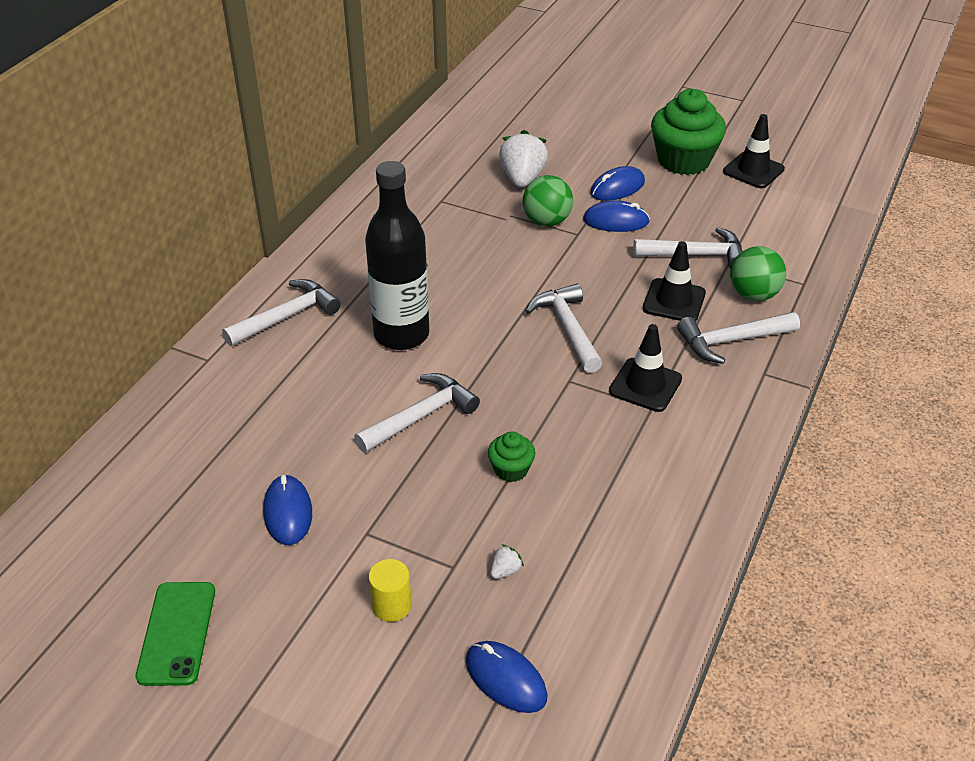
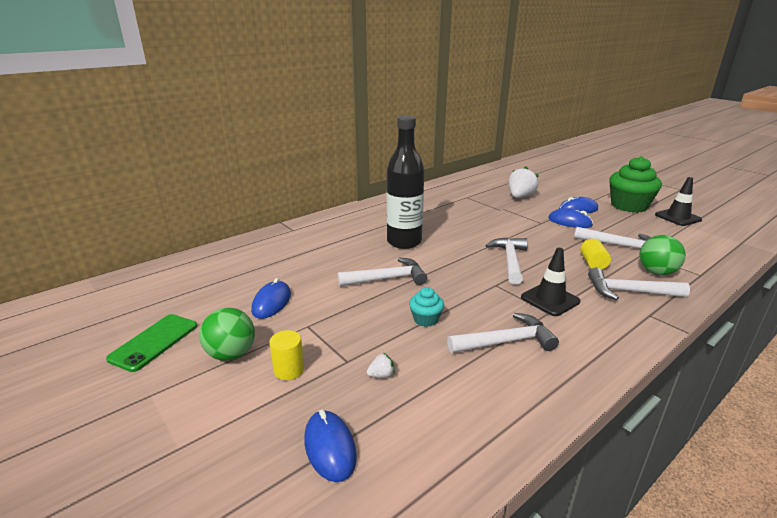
camera: 25 degrees right, 15 degrees down
(287, 316) = (348, 222): white hammer -> white hammer (506, 342)
(511, 469) = (425, 319): green cupcake -> turquoise cupcake
(546, 221) = (524, 214): green ball -> green ball (231, 354)
(674, 301) = (593, 263): black traffic cone -> yellow cylinder

